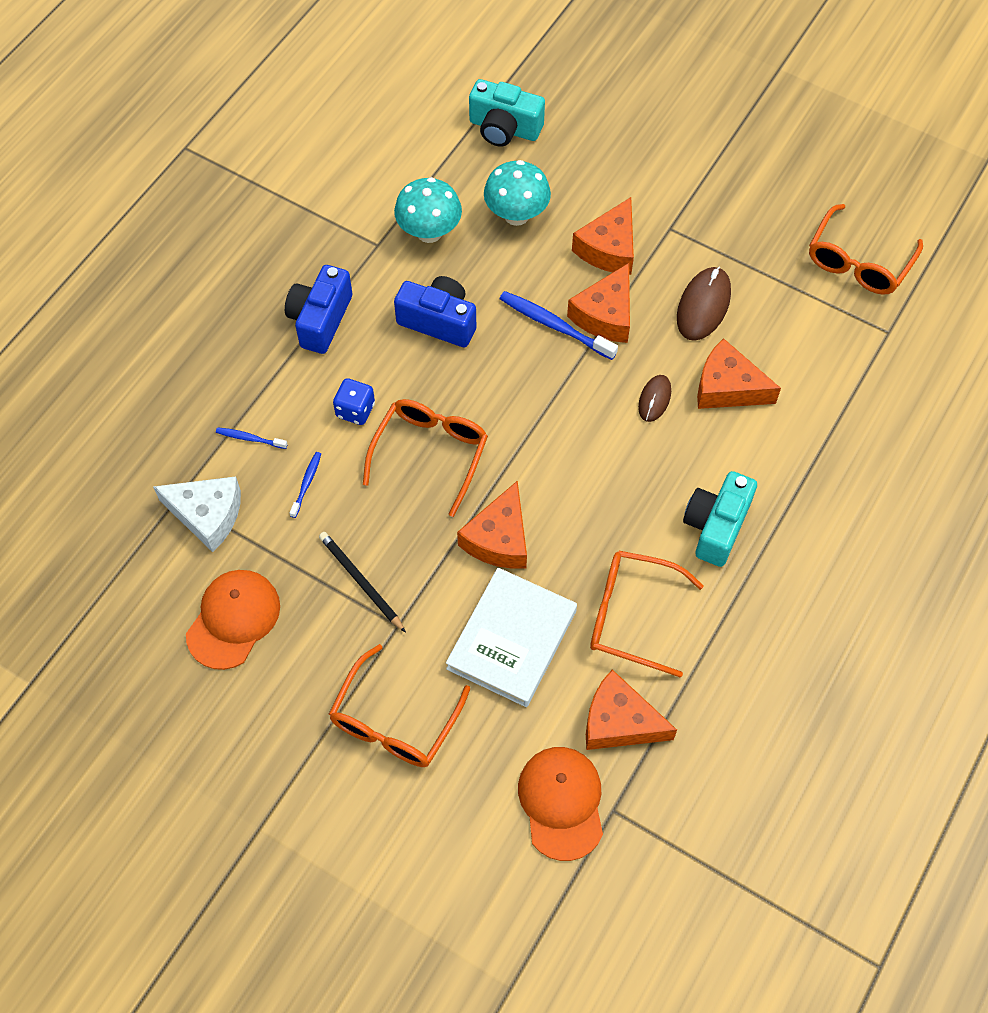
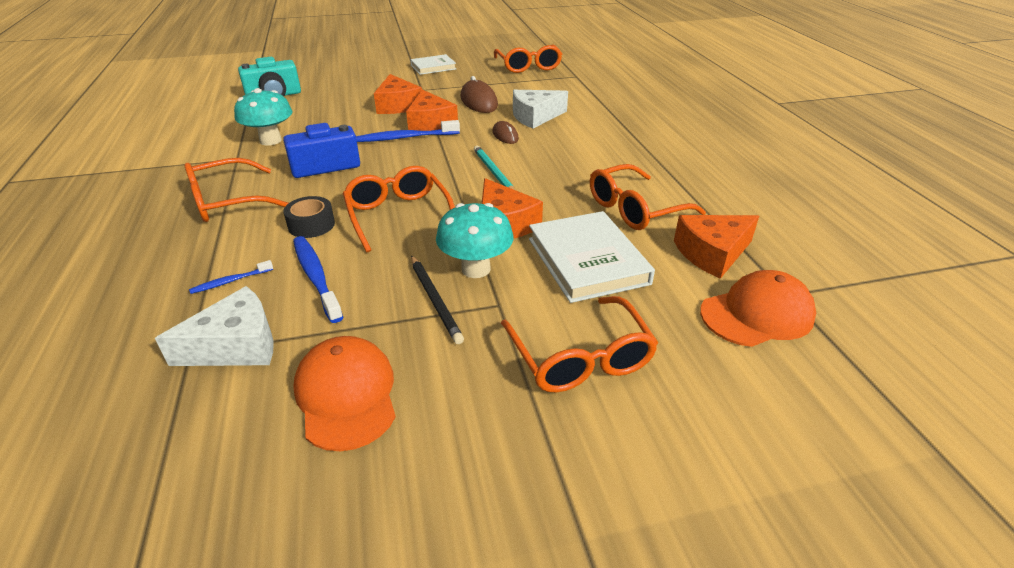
camera: 45 degrees left, 25 degrees down
(306, 484) = (316, 277): blue toothbrush -> blue toothbrush, size x1.87
(320, 320) = (227, 202): blue camera -> orange glasses
(355, 410) = (311, 225): blue dice -> black tape
(361, 582) = (435, 300): black pencil -> black pencil turned 120 degrees counterclockwise
(516, 215) = (323, 116): turquoise mushroom -> turquoise mushroom (476, 269)
(561, 803) = (757, 314): orange cap -> orange cap turned 120 degrees clockwise
(573, 455) = (493, 172): none -> turquoise pencil
(716, 526) = (614, 157): turquoise camera -> none
(727, 387) = (535, 117): orange cheese -> white cheese
(738, 178) = (433, 67): none -> white book

